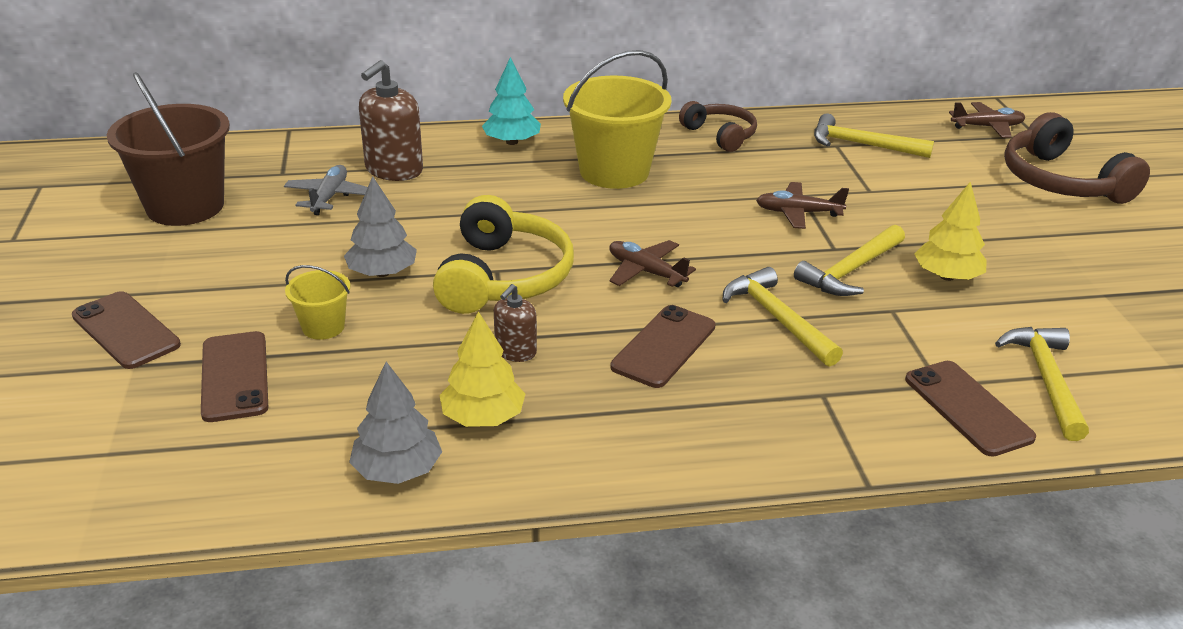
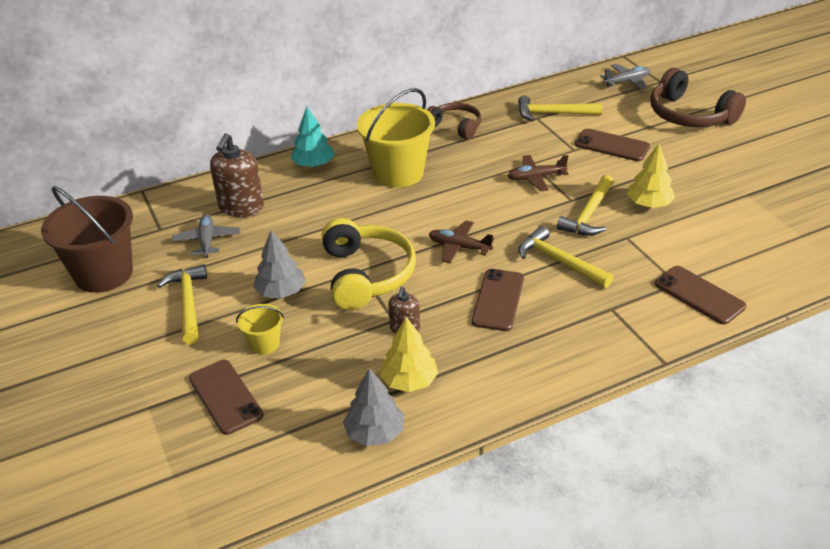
camera: 15 degrees left, 5 degrees up
(126, 330) = (124, 383): brown phone -> brown phone (612, 145)
(987, 127) = (627, 81): brown plane -> grey plane
(1046, 380) = (736, 263): yellow hammer -> yellow hammer (188, 303)

